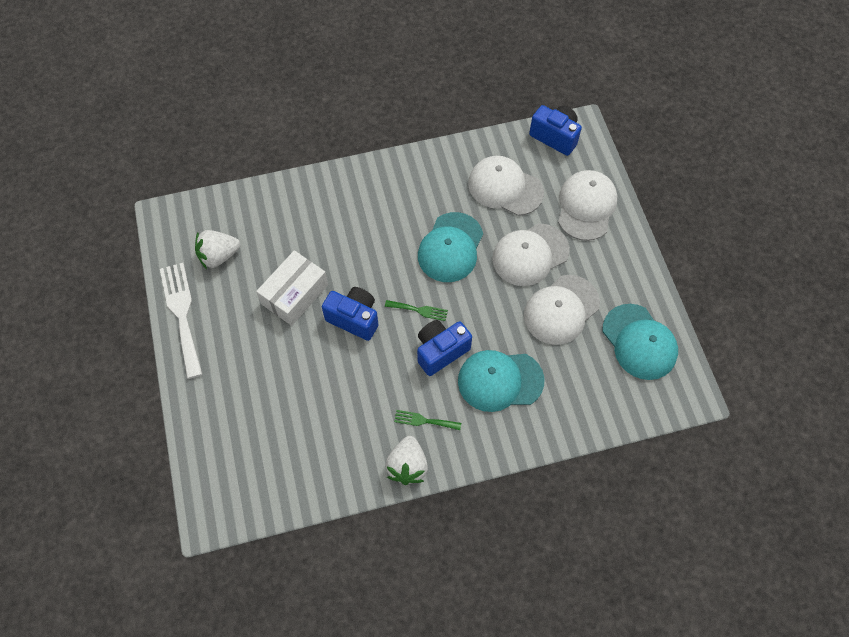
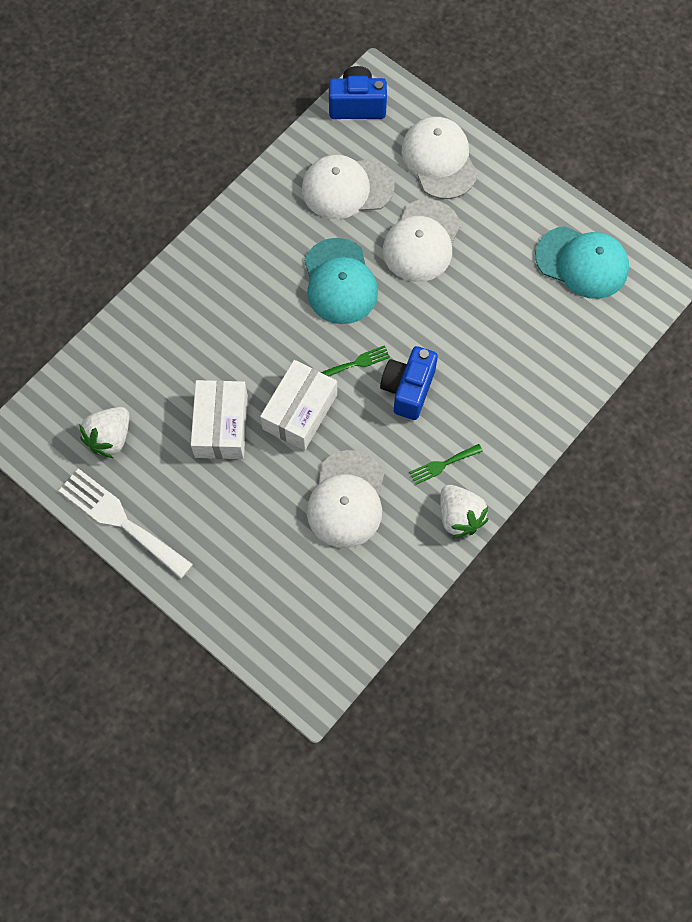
camera: 35 degrees left, 5 degrees up
(354, 318) = (300, 412): blue camera -> white box
(500, 381) = (484, 381): turquoise cap -> none
(561, 310) = (490, 277): white cap -> white cap (346, 499)

